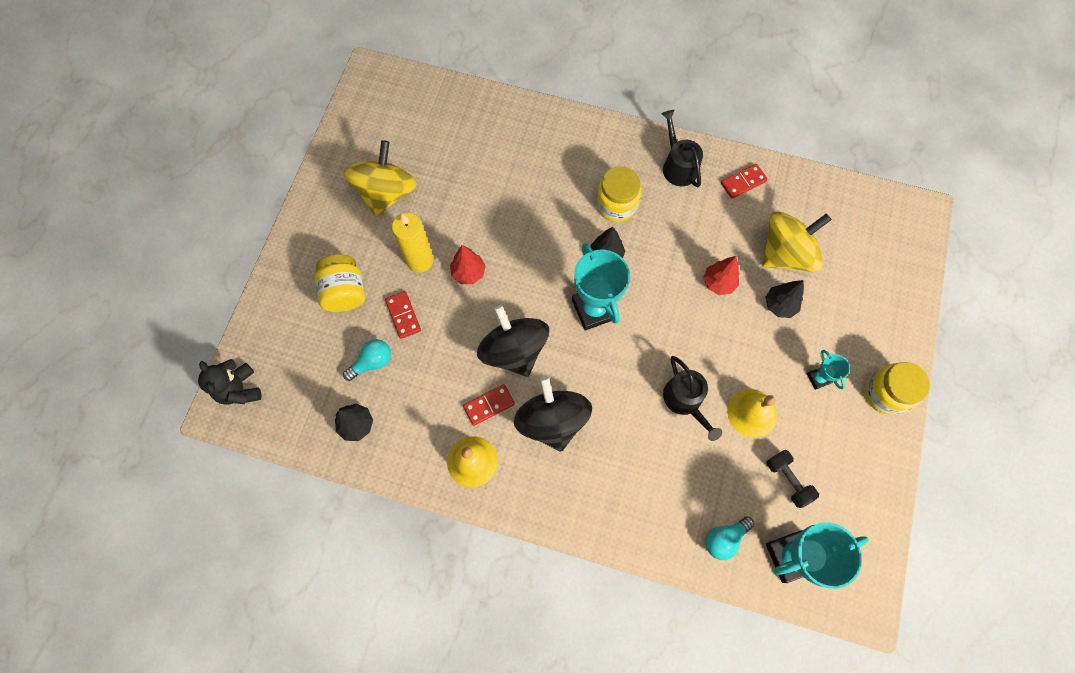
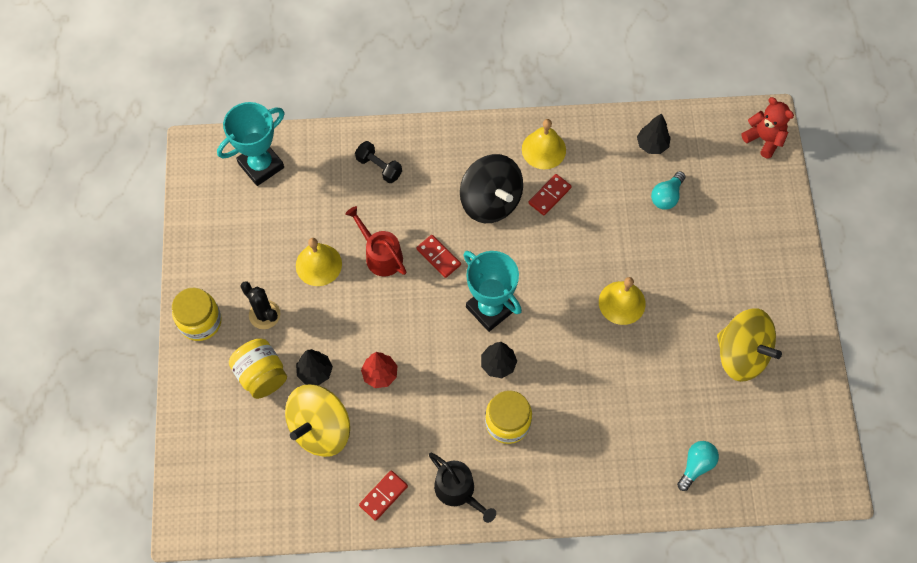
camera: 160 degrees right, 5 degrees down
(239, 389) = (764, 139): black teddy bear -> red teddy bear
(345, 292) = (724, 246): yellow jar -> yellow jar (261, 375)
(386, 193) = (741, 354): yellow spinning top -> yellow spinning top turned 45 degrees counterclockwise
(403, 315) = (661, 244): red domino -> red domino (438, 257)
(420, 260) = (672, 299): yellow candle -> none
(468, 273) = (622, 302): red tree -> yellow bell
(514, 350) = (548, 247): black spinning top -> none
(685, 400) = (380, 255): black watering can -> red watering can
(724, 538) = (318, 160): turquoise light bulb -> turquoise light bulb (696, 466)
(787, 480) = (275, 220): black dumbbell -> black dumbbell (379, 167)
(818, 378) = (264, 314): turquoise trophy -> black cactus

